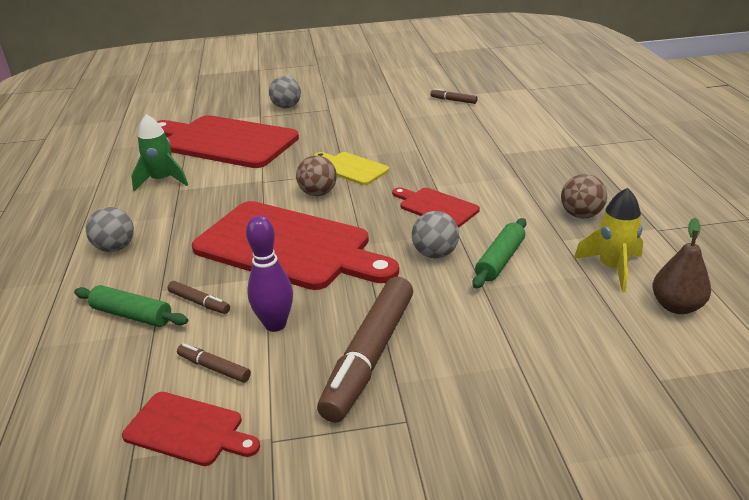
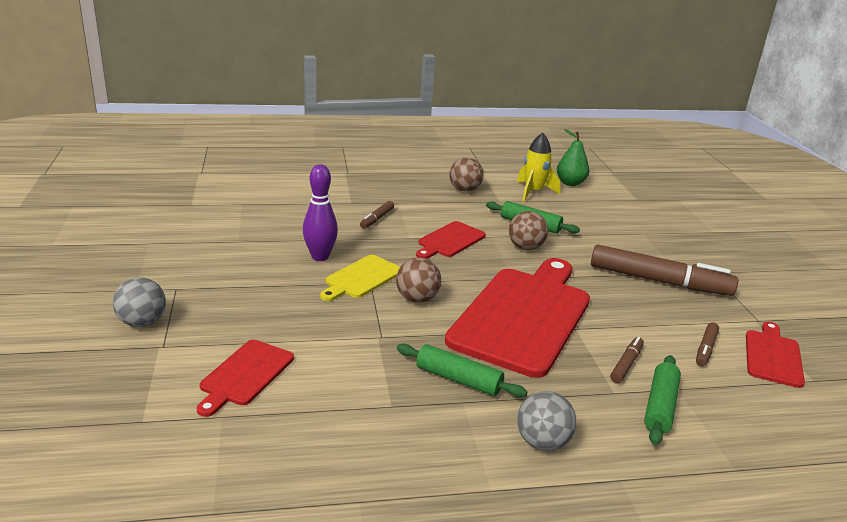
camera: 95 degrees left, 5 degrees down
(162, 180) = (362, 425): green rocket -> none
(200, 213) = (458, 379): none -> green rolling pin
(225, 141) = (244, 375): red cutting board -> red cutting board, size x0.48
(275, 324) = (641, 321): purple bowling pin -> purple bowling pin (320, 257)
(435, 254) = (525, 247): grey ball -> brown ball
(453, 100) = (206, 210): brown marker -> brown marker (377, 219)
(676, 306) = (570, 183): brown pear -> green pear

